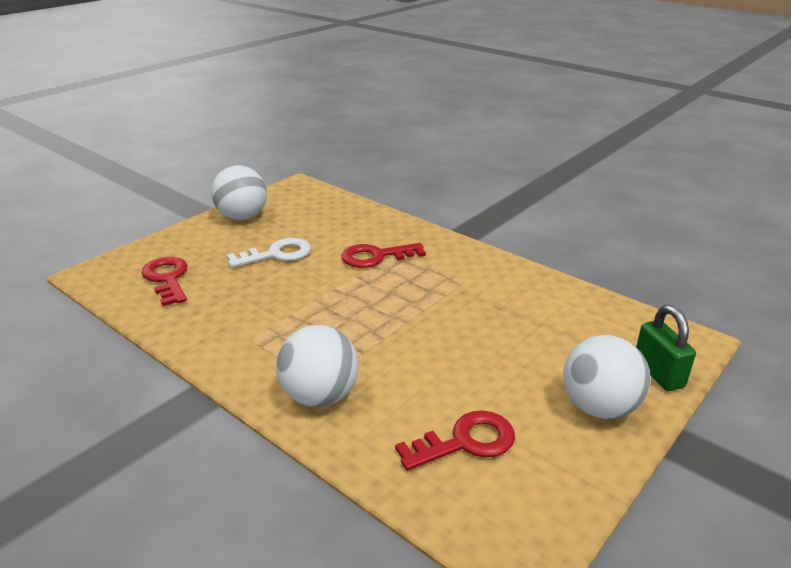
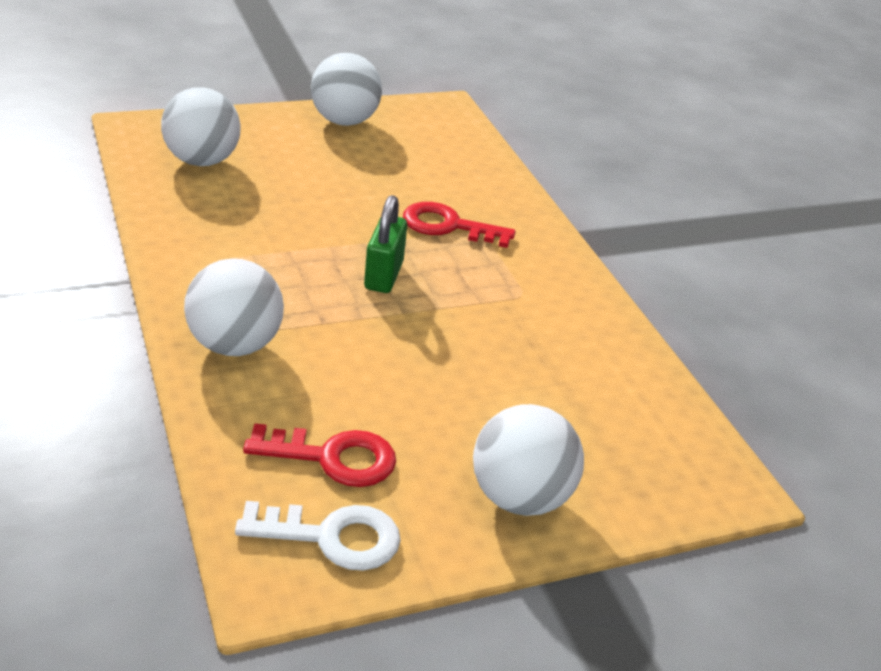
camera: 25 degrees right, 5 degrees up
(167, 278) = (202, 161): red key -> white ball
(277, 254) = (339, 179): white key -> white key (332, 537)
(658, 373) = (639, 499): green padlock -> green padlock (383, 275)

